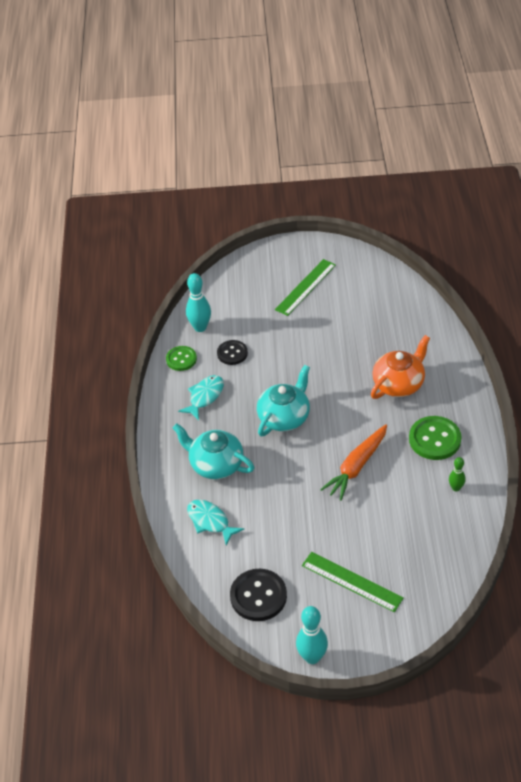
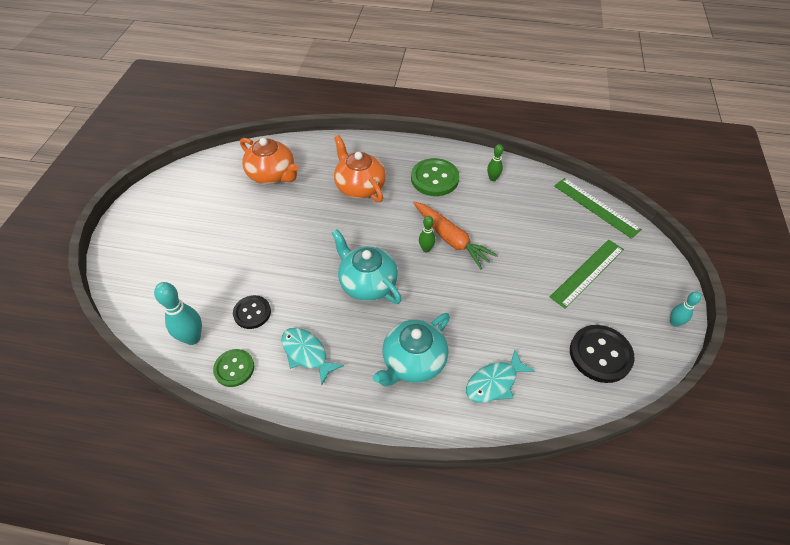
camera: 80 degrees left, 5 degrees up
(305, 287) = (191, 227): green ruler -> green ruler (596, 207)
(312, 657) = (674, 323): turquoise bowling pin -> turquoise bowling pin, size x0.58
(337, 450) = (426, 249): none -> green bowling pin
(388, 317) = (272, 174): none -> orange teapot

